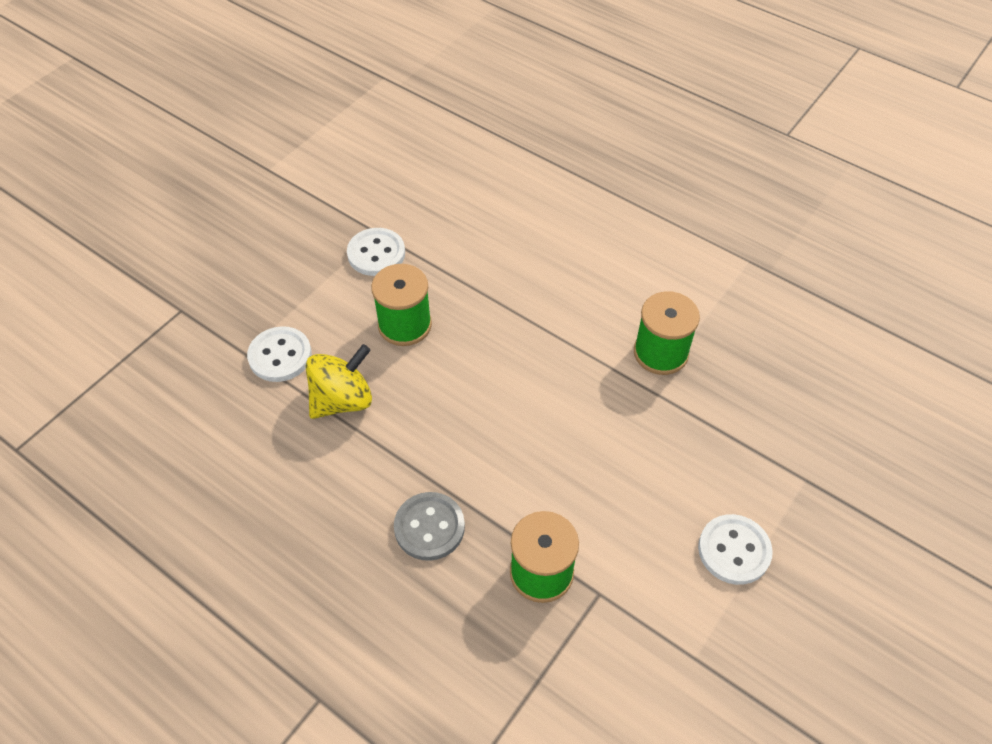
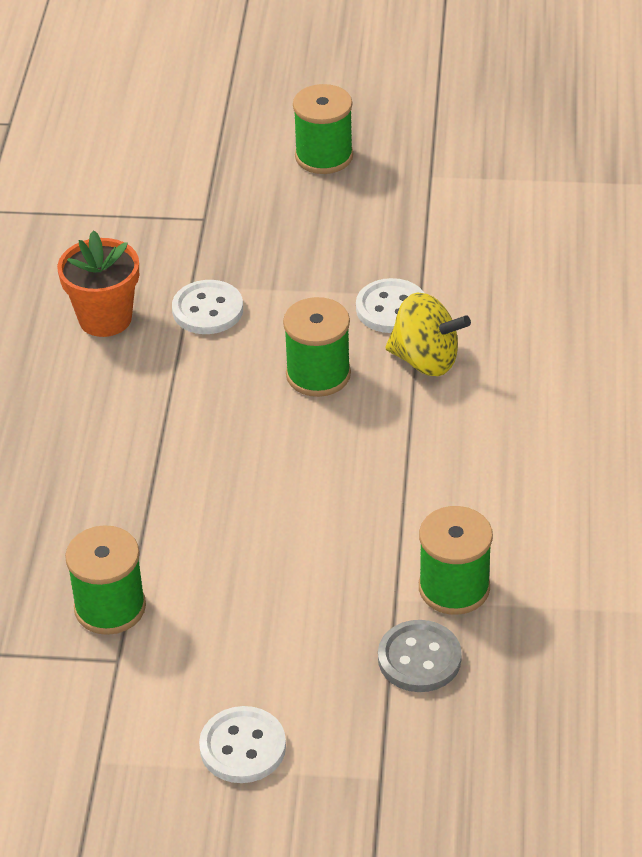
camera: 60 degrees right, 10 degrees down
(189, 212) = (324, 156): none -> green spool
(228, 425) = (105, 318): none -> orange flower pot
(342, 400) = (192, 377): yellow spinning top -> yellow spinning top (426, 360)
(429, 527) = (100, 506): grey button -> grey button (419, 658)

